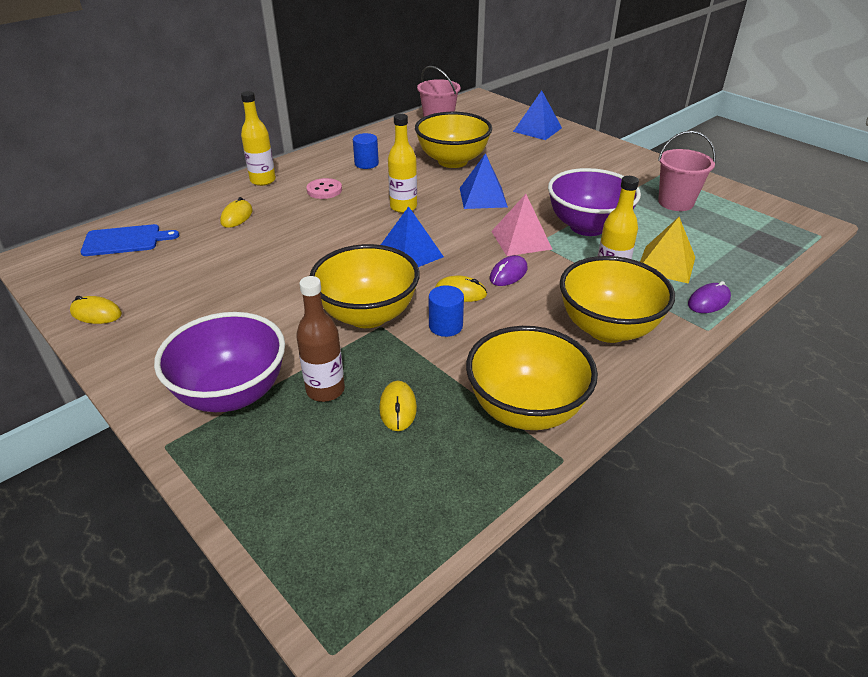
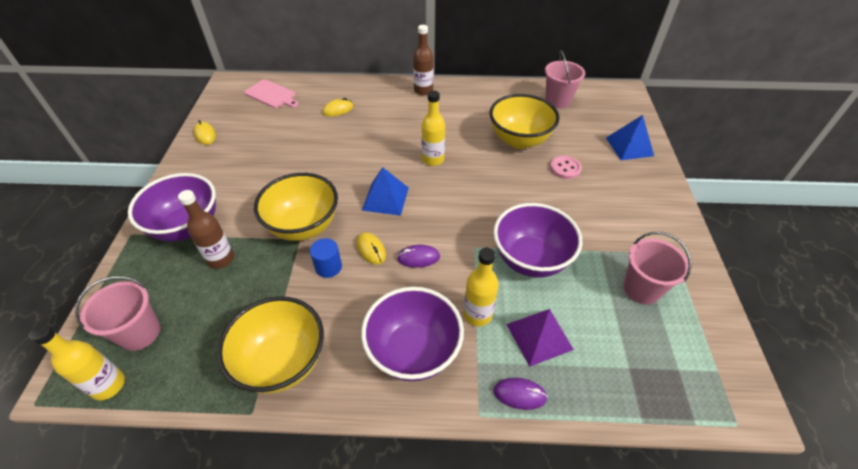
camera: 45 degrees right, 10 degrees up
(125, 240) = (271, 95): blue cutting board -> pink cutting board
(263, 180) = (385, 90): yellow bottle -> yellow bottle (108, 385)
(304, 165) = (423, 90): none -> brown bottle
(324, 190) = (407, 117): pink button -> pink button (565, 168)
(345, 502) = (140, 333): none -> pink bucket
(366, 164) = (460, 110): blue cylinder -> none
(398, 408) = (232, 300): yellow mouse -> none
(483, 197) = (494, 184): blue pyramid -> none
(521, 240) = (467, 237): pink pyramid -> none
(607, 328) = (413, 351): yellow bowl -> purple bowl
(666, 264) = (539, 336): yellow pyramid -> purple pyramid

